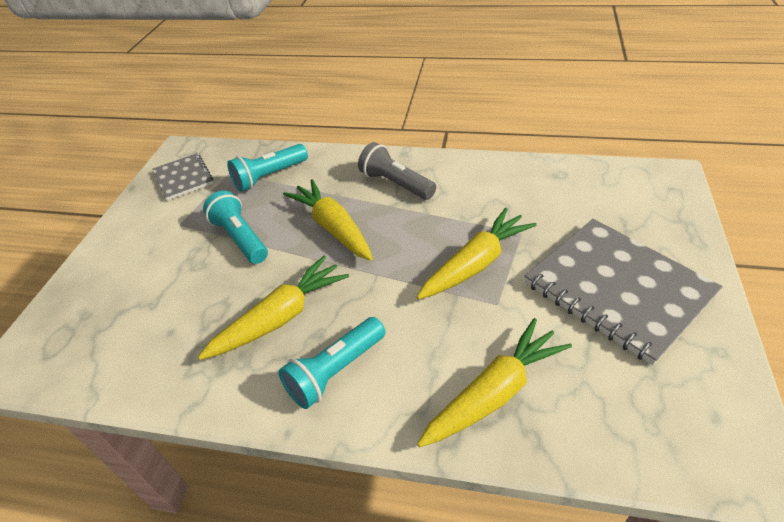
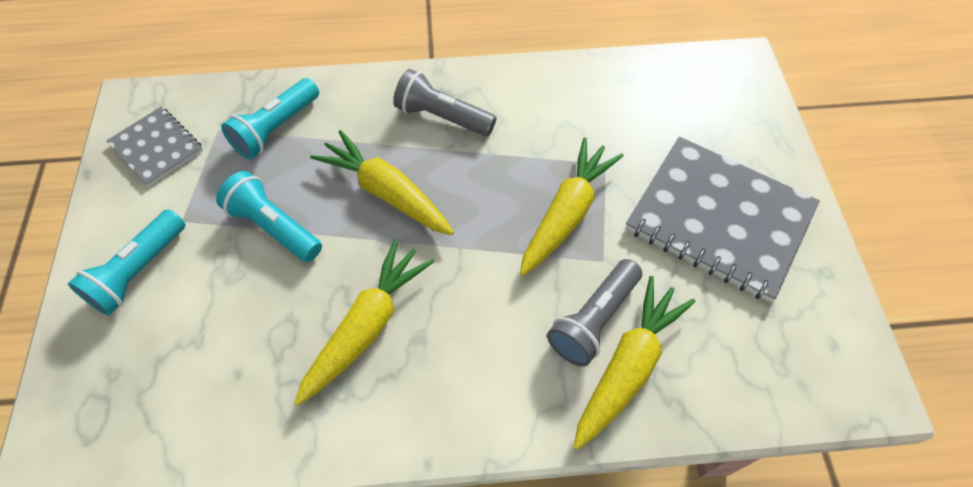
camera: 20 degrees left, 15 degrees up
(335, 371) = (455, 379): turquoise flashlight -> turquoise flashlight (139, 271)
(474, 349) = (594, 320): none -> grey flashlight

